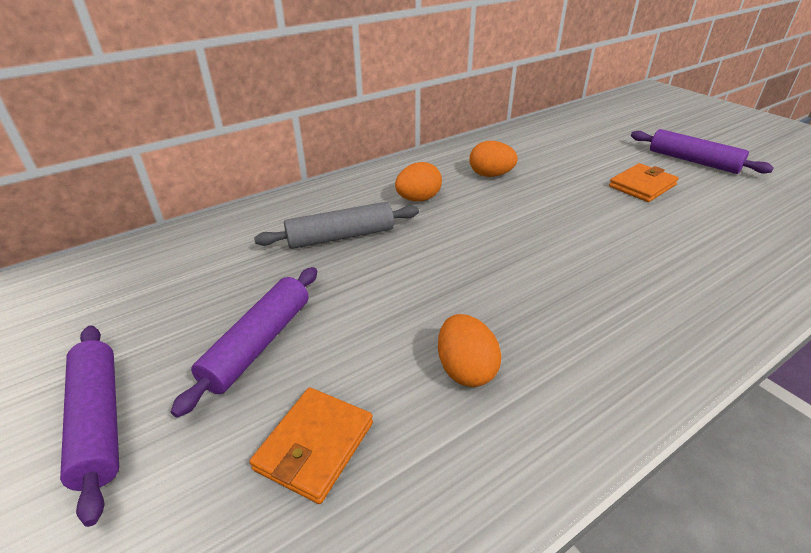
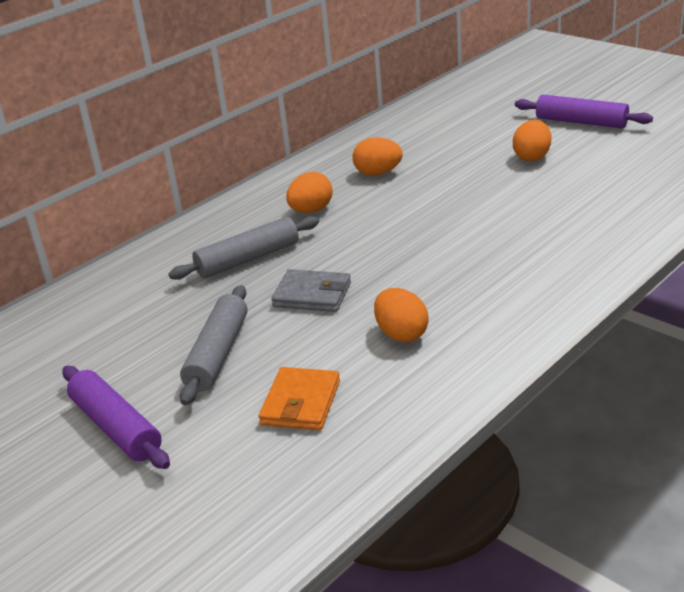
camera: 10 degrees left, 5 degrees down
(259, 344) = (218, 354): purple rolling pin -> grey rolling pin
(386, 291) = (312, 295): none -> grey wallet
(642, 186) = (532, 157): orange wallet -> orange egg

